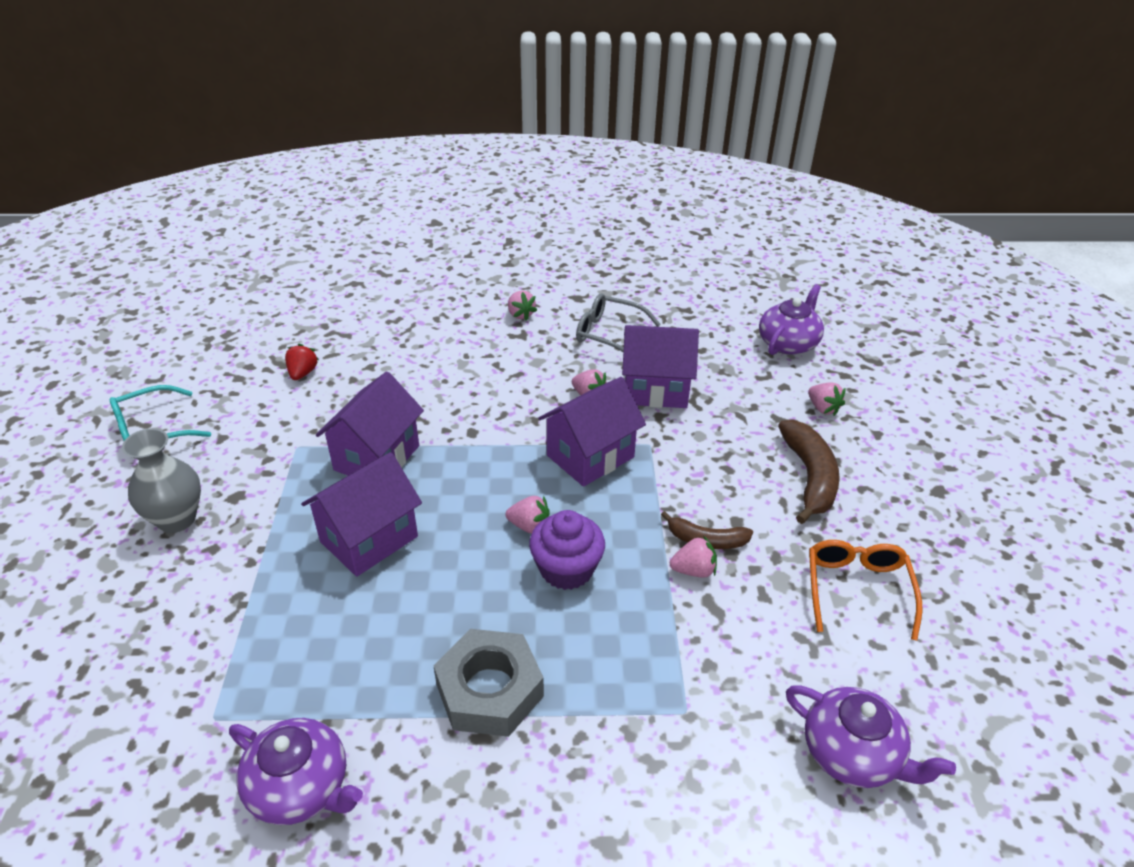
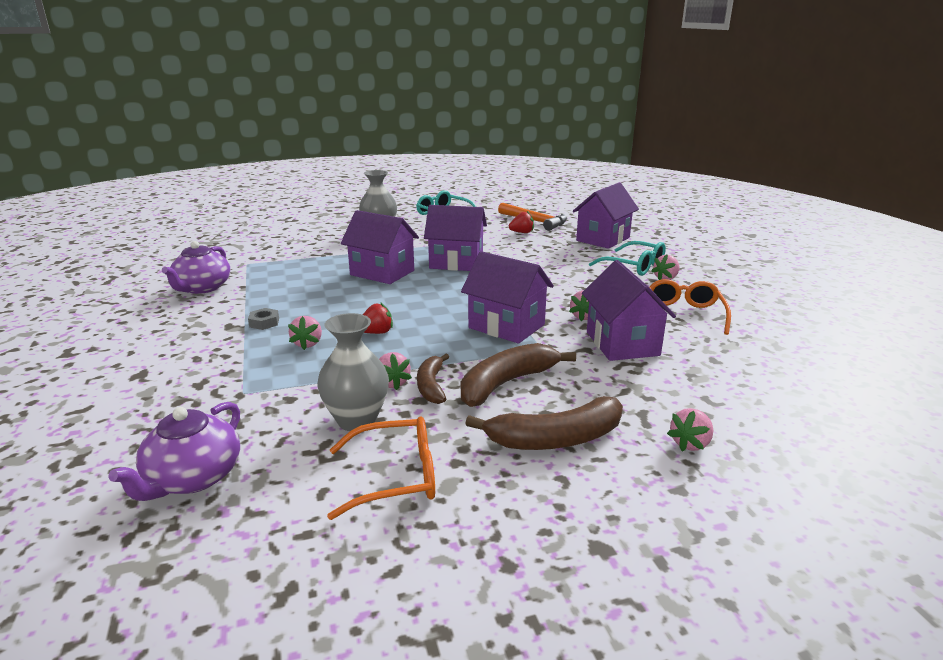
camera: 75 degrees right, 15 degrees down
(267, 350) = (535, 221): none -> orange hammer
(377, 317) = (603, 239): none -> purple house
(476, 323) = (634, 266): none -> turquoise glasses
(489, 690) = (264, 323): grey nut -> grey nut, size x0.43
(529, 526) = (415, 315): pink strawberry -> pink strawberry (307, 344)
(566, 569) = (376, 332): purple cupcake -> red strawberry
(609, 334) = (684, 314): grey glasses -> orange glasses
(713, 485) = (506, 383): none -> brown banana
(762, 608) = (357, 420): none -> grey vase
(788, 343) = (798, 412): purple teapot -> none

